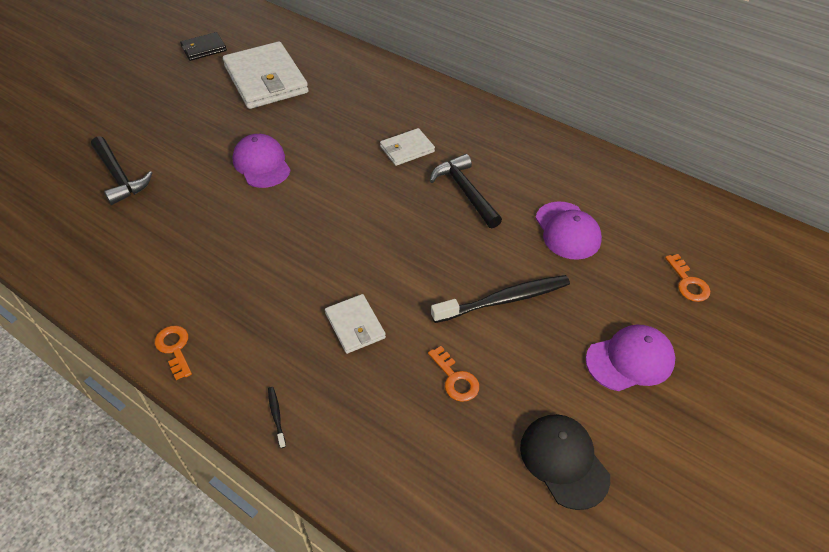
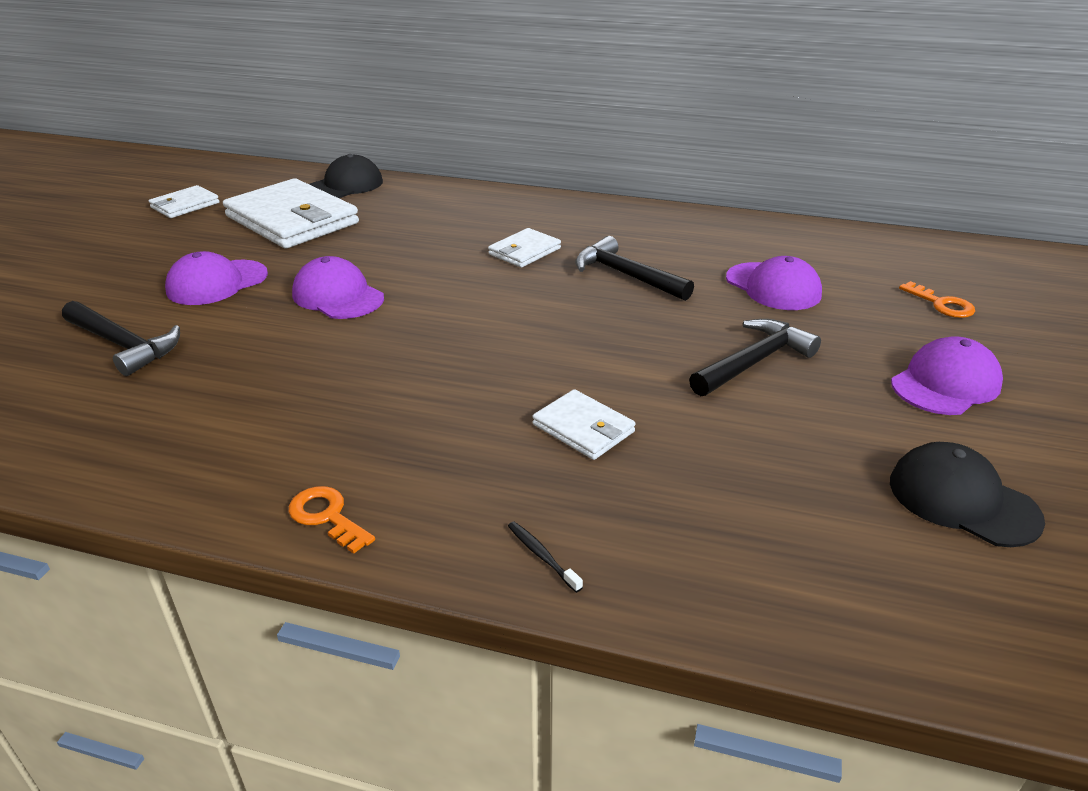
camera: 20 degrees left, 15 degrees down
(193, 133) = (217, 283): none -> purple cap
(203, 49) = (185, 205): black wallet -> white wallet
(317, 49) = (345, 185): none -> black cap
(455, 379) = (758, 451): orange key -> none
(504, 300) = (754, 361): black toothbrush -> black hammer

